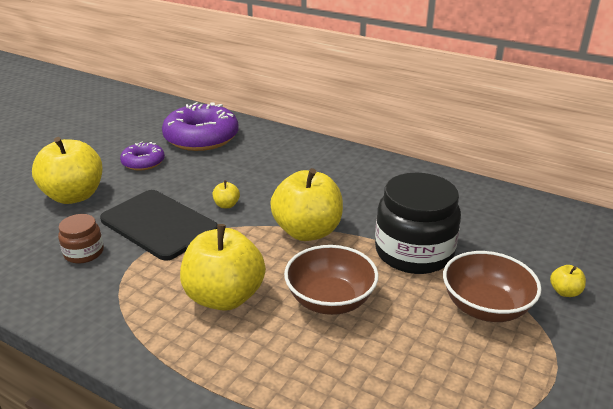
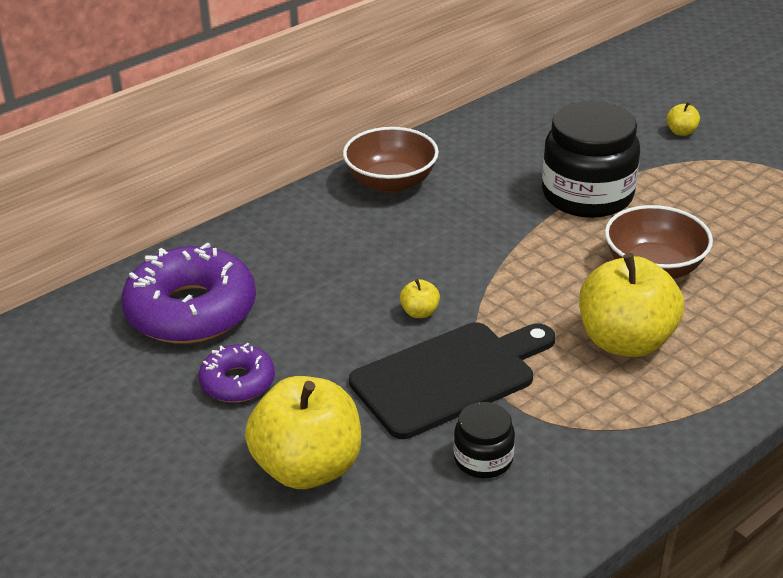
camera: 70 degrees left, 5 degrees up
(84, 253) = (483, 459): brown jar -> black jar
(307, 231) = (515, 257): yellow apple -> none
(485, 307) = (691, 179): brown bowl -> brown bowl (391, 182)

